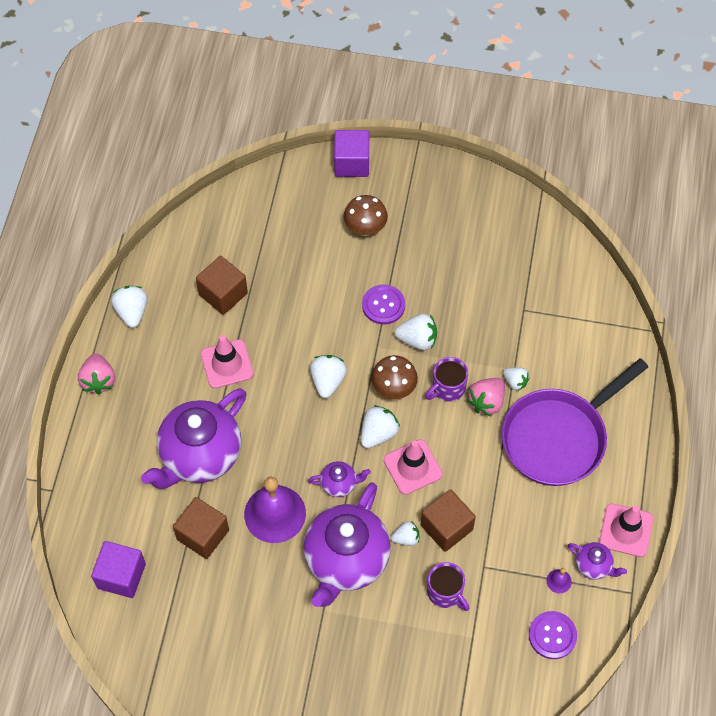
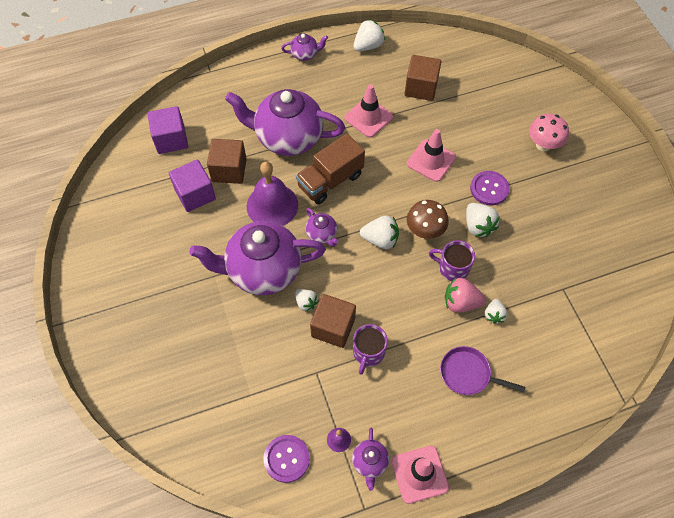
camera: 60 degrees right, 0 degrees up
(98, 380) = (305, 54): pink strawberry -> purple teapot
(281, 442) = (330, 180): none -> brown truck
(328, 381) = (400, 185): white strawberry -> none
(351, 163) = (589, 109): purple cube -> purple cube (195, 194)
(365, 228) = (543, 145): brown mushroom -> pink mushroom
(412, 467) = (368, 277): pink traffic cone -> pink traffic cone (431, 160)
(445, 592) = (277, 354): purple mug -> purple mug (368, 353)
(558, 437) = (468, 374): purple pan -> purple pan, size x0.50

